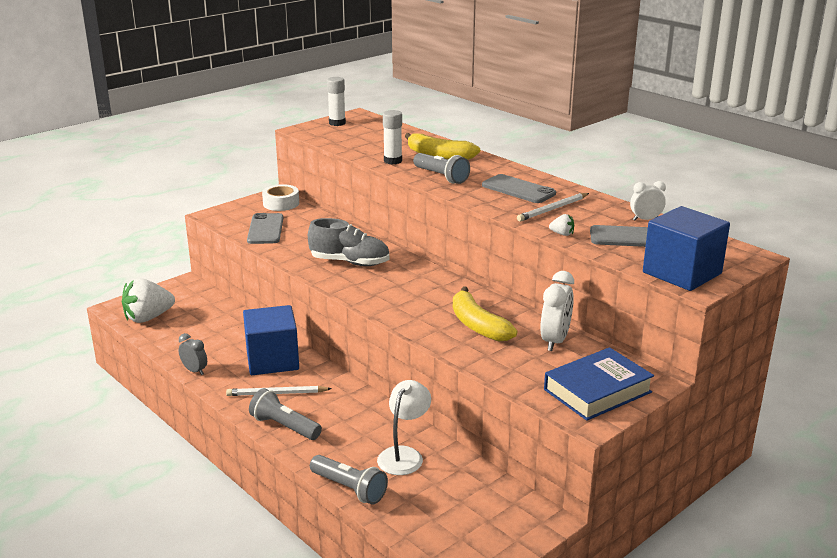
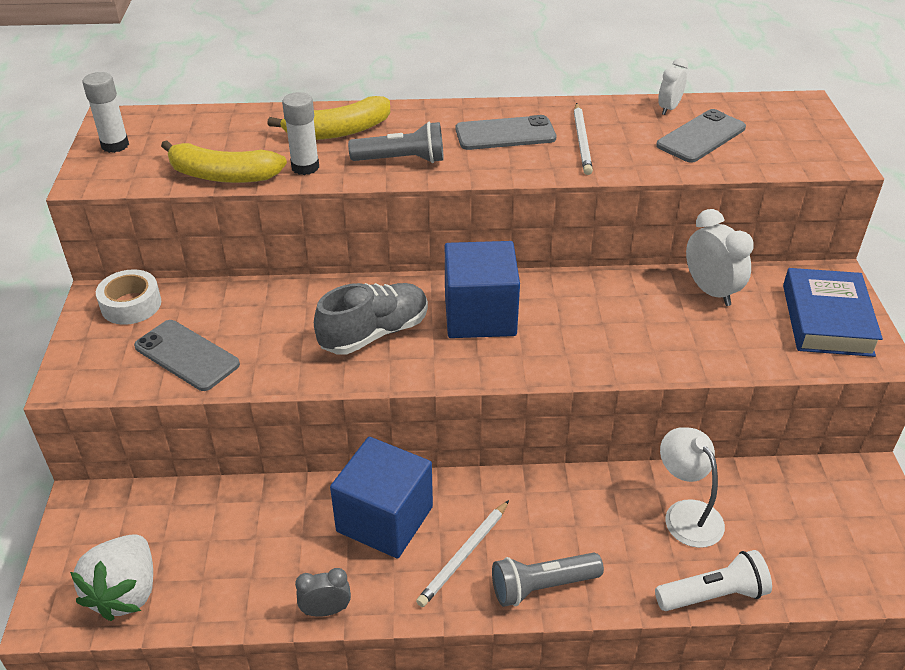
camera: 50 degrees left, 15 degrees up
(349, 489) = (713, 595): grey flashlight -> white flashlight
(477, 325) = (629, 321): yellow banana -> yellow banana (223, 175)
(562, 234) = (649, 167): white strawberry -> none
(682, 273) = (806, 153): blue cube -> blue cube (480, 315)

